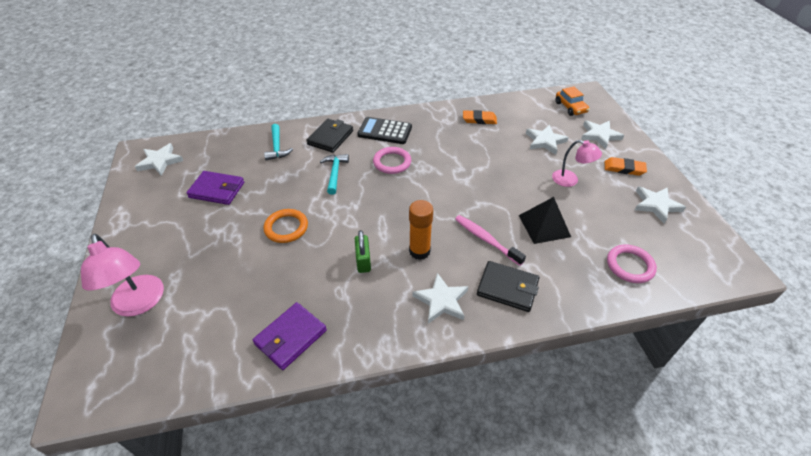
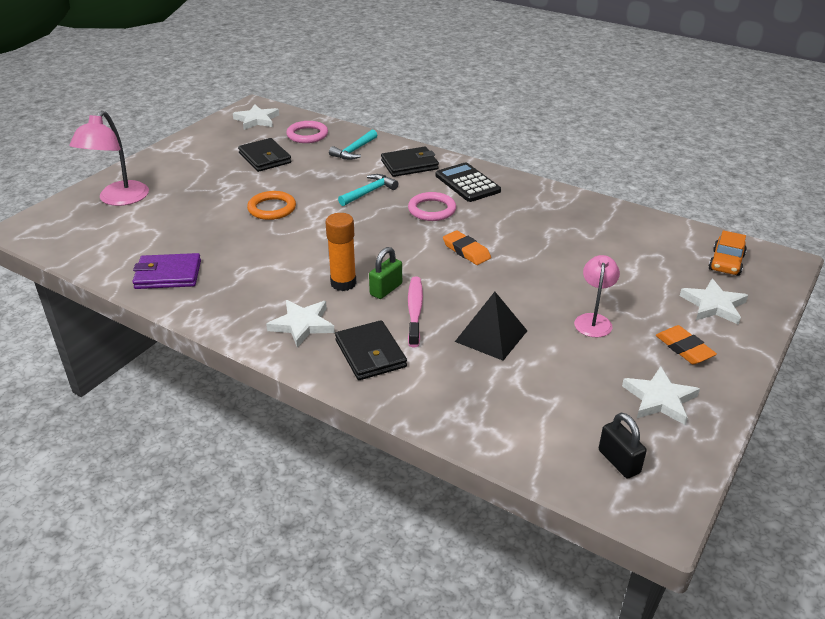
camera: 45 degrees right, 10 degrees down
(217, 190) = (265, 158): purple wallet -> black wallet
(363, 261) = (289, 262): green padlock -> green padlock (386, 289)
(479, 119) = (585, 220): orange eraser -> orange eraser (466, 251)
(545, 141) = (628, 275): white star -> none
(570, 180) = (593, 320): pink lamp -> pink lamp turned 150 degrees counterclockwise
(630, 265) = (522, 420): pink ring -> pink ring (307, 135)
(693, 254) = (619, 461): none -> black padlock

